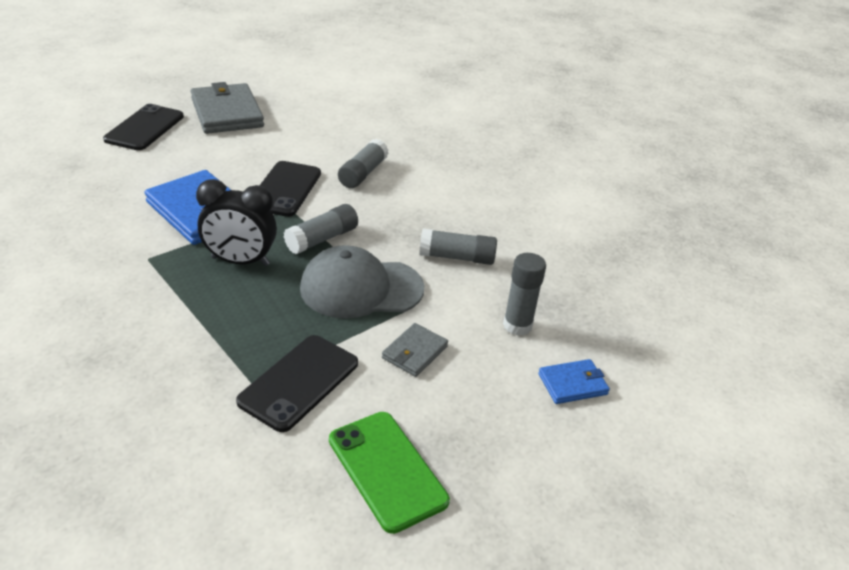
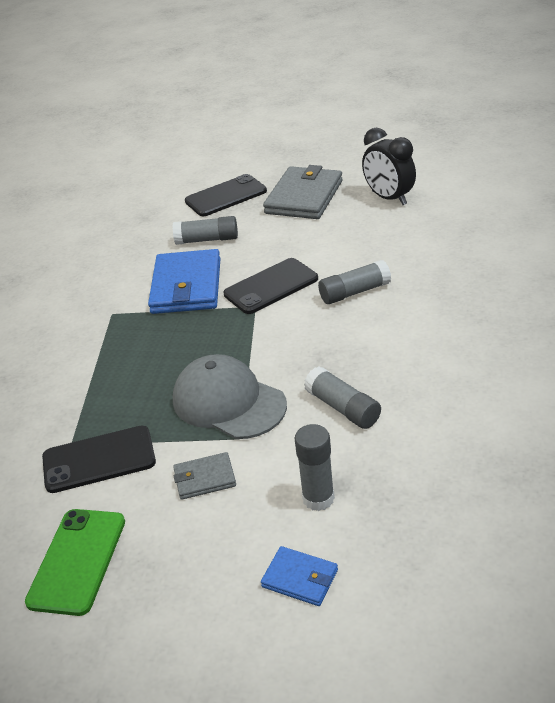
camera: 50 degrees right, 0 degrees up
(240, 261) = (168, 340): black clock -> black clock (389, 198)
(322, 239) = (248, 344): grey glue stick -> grey glue stick (207, 240)

